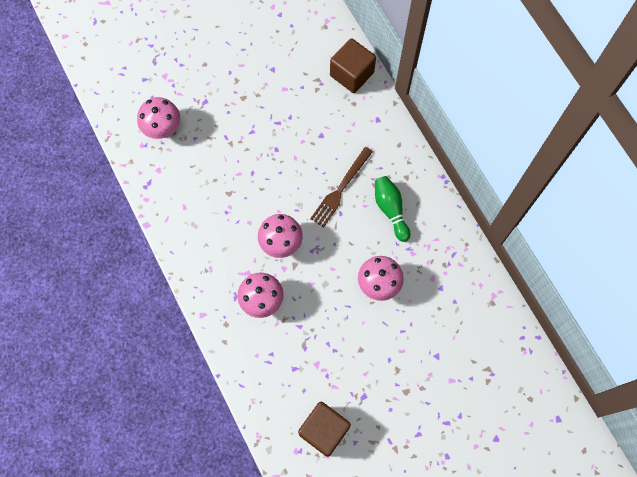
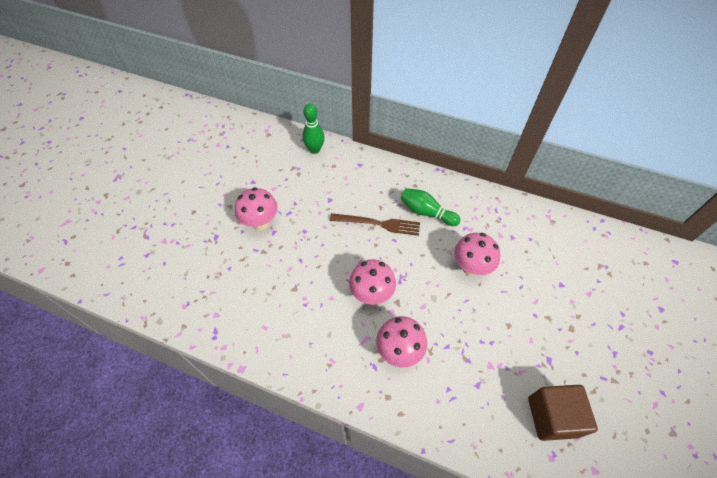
camera: 40 degrees left, 15 degrees down
(163, 129) = (195, 280): pink mushroom -> pink mushroom (261, 223)
(340, 189) = (378, 224): brown fork -> brown fork turned 75 degrees counterclockwise
(351, 74) = (314, 149): brown cube -> green bowling pin

